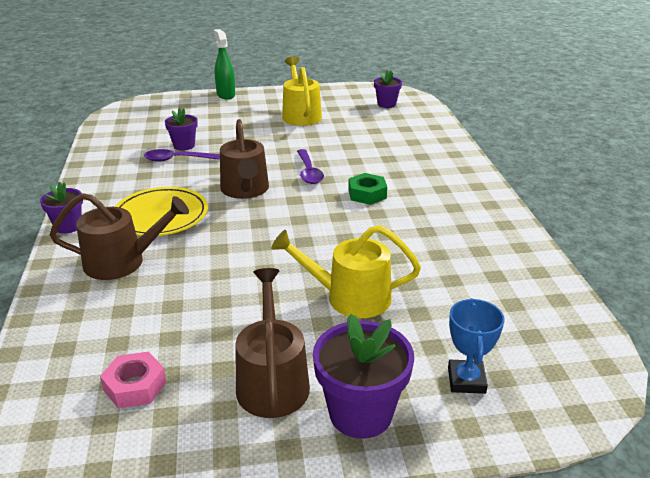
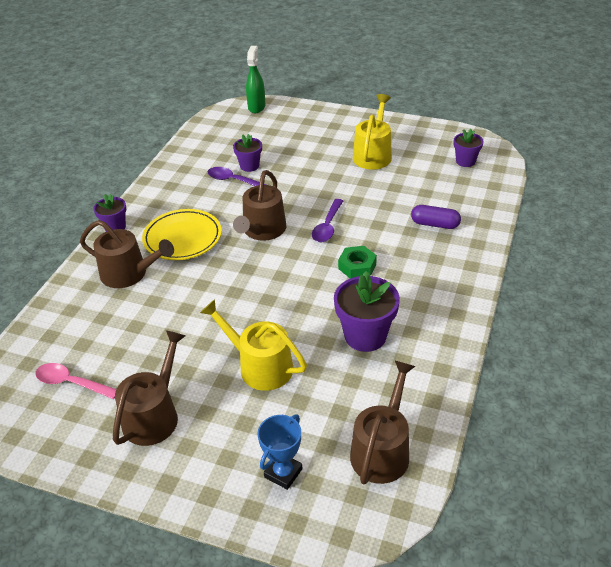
camera: 30 degrees right, 10 degrees up
(135, 386) = (71, 383): pink nut -> pink spoon
(226, 95) = (326, 112): green spray bottle -> green spray bottle (256, 107)
(360, 413) = (190, 466): purple flower pot -> purple flower pot (365, 336)
(405, 149) = (435, 224): none -> purple capsule
(538, 325) = (382, 450): none -> brown watering can

